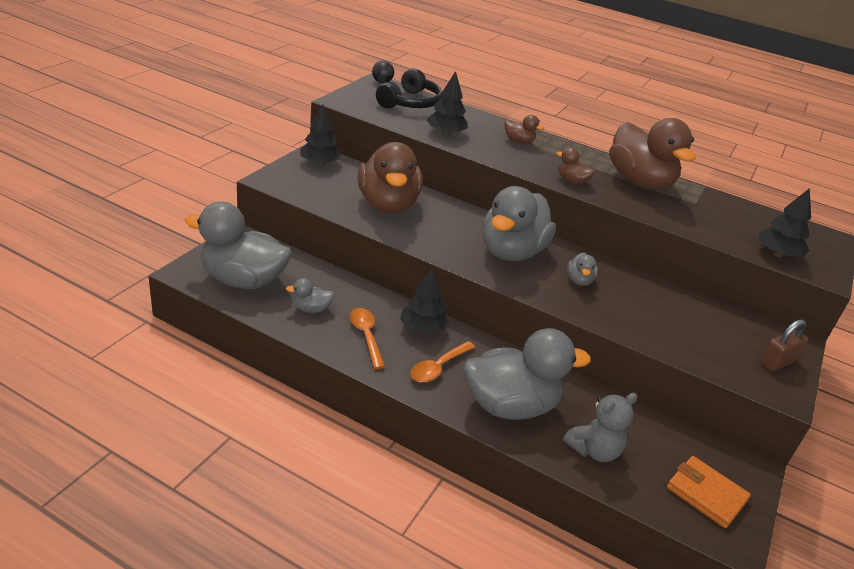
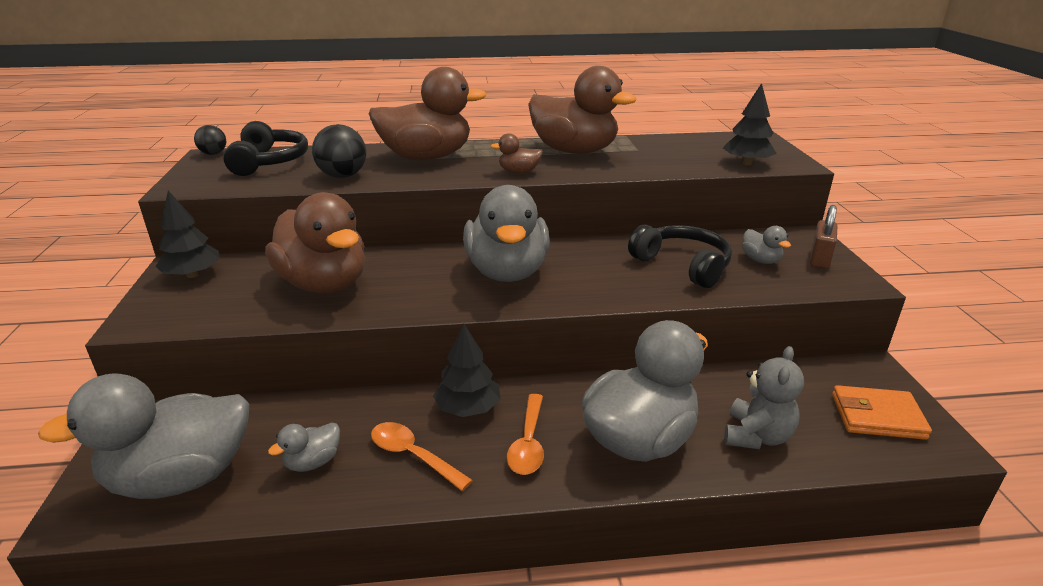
camera: 30 degrees left, 5 degrees down
(446, 133) = (343, 176): black tree -> black ball
(518, 141) = (426, 157): brown duck -> brown duck, size x2.34
(579, 280) = (597, 269): grey duck -> grey duck (760, 260)
(649, 310) = (682, 265): none -> black headphones

